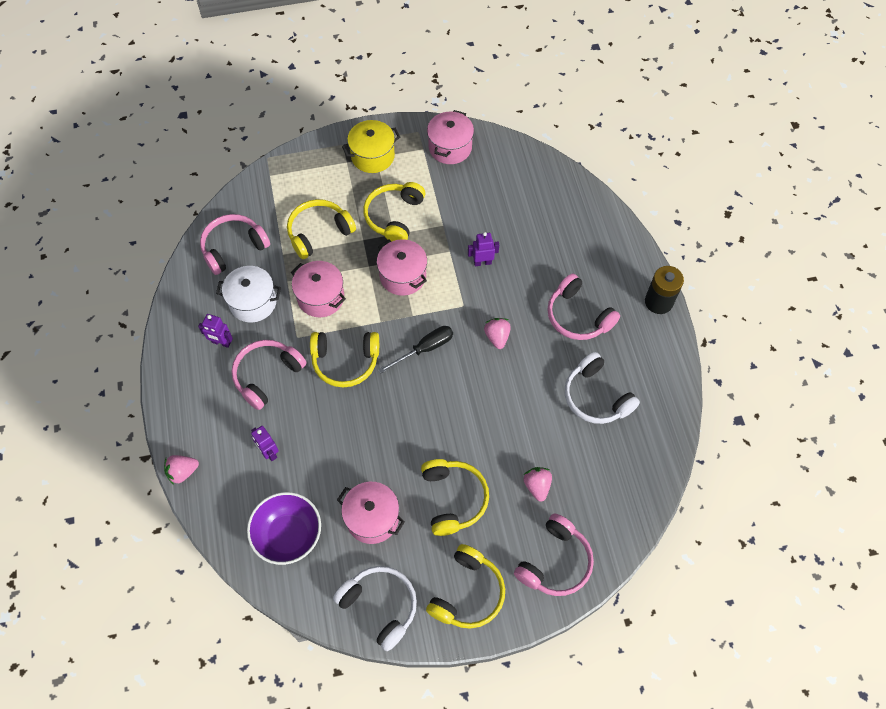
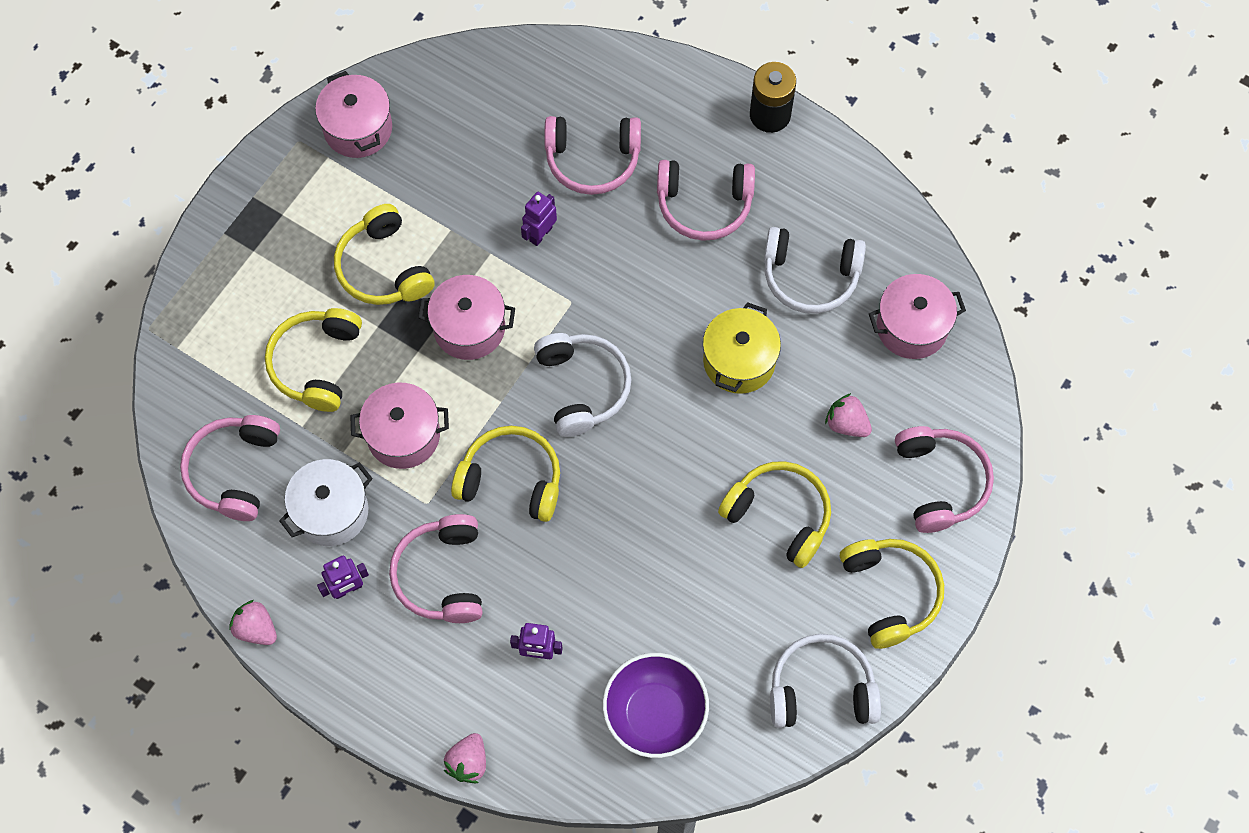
camera: 45 degrees left, 5 degrees up
(345, 361) = (511, 480): yellow headphones -> yellow headphones turned 120 degrees counterclockwise
(372, 156) = (277, 217): yellow pot -> yellow pot (739, 361)
(372, 518) = (720, 613): pink pot -> pink pot (911, 327)
(425, 349) = (582, 387): black screwdriver -> white headphones
(497, 337) = (644, 304): pink strawberry -> pink strawberry (256, 629)
(545, 249) = (592, 159): none -> pink headphones

